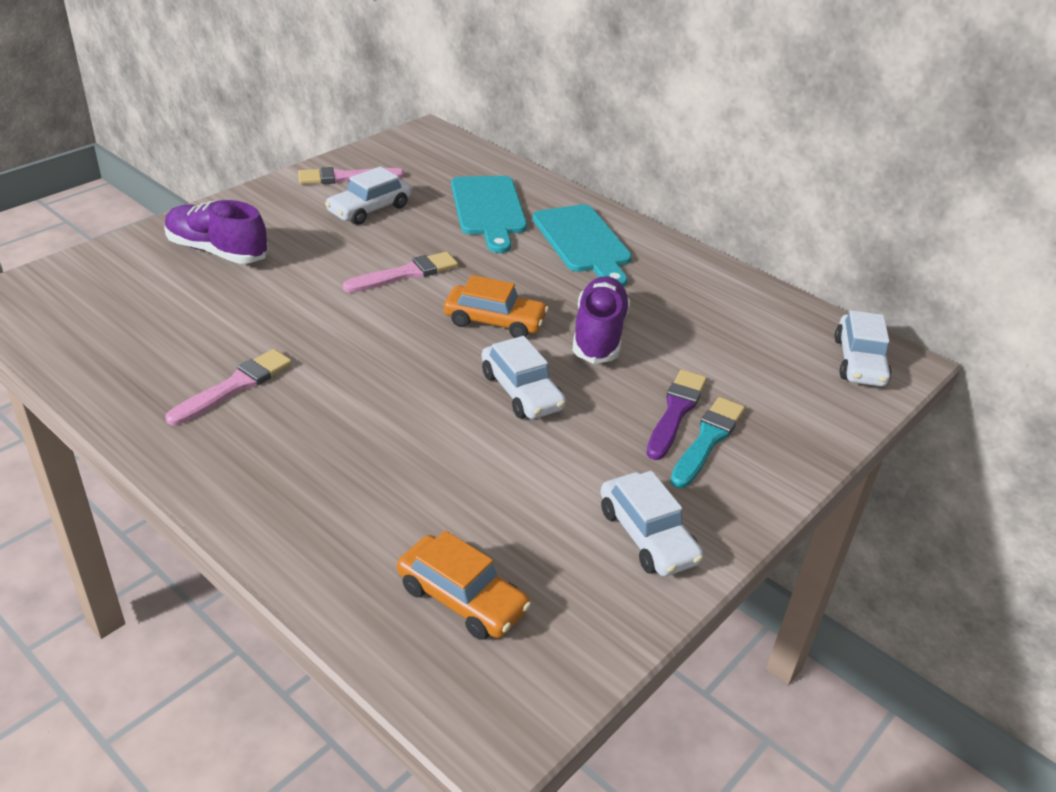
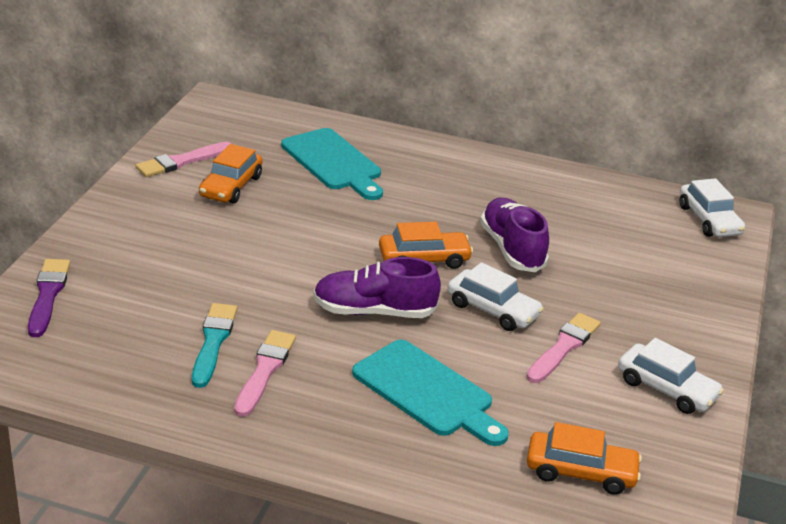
camera: 25 degrees left, 5 degrees down
(217, 251) = (131, 259): purple shoe -> purple shoe (374, 311)
(369, 209) = (231, 186): white car -> orange car
(405, 274) = (316, 237): pink brush -> pink brush (564, 347)
(583, 242) = (436, 173): turquoise cutting board -> turquoise cutting board (427, 392)
(675, 412) = (615, 294): purple brush -> purple brush (48, 295)
(707, 440) = (652, 308): turquoise brush -> turquoise brush (213, 342)

